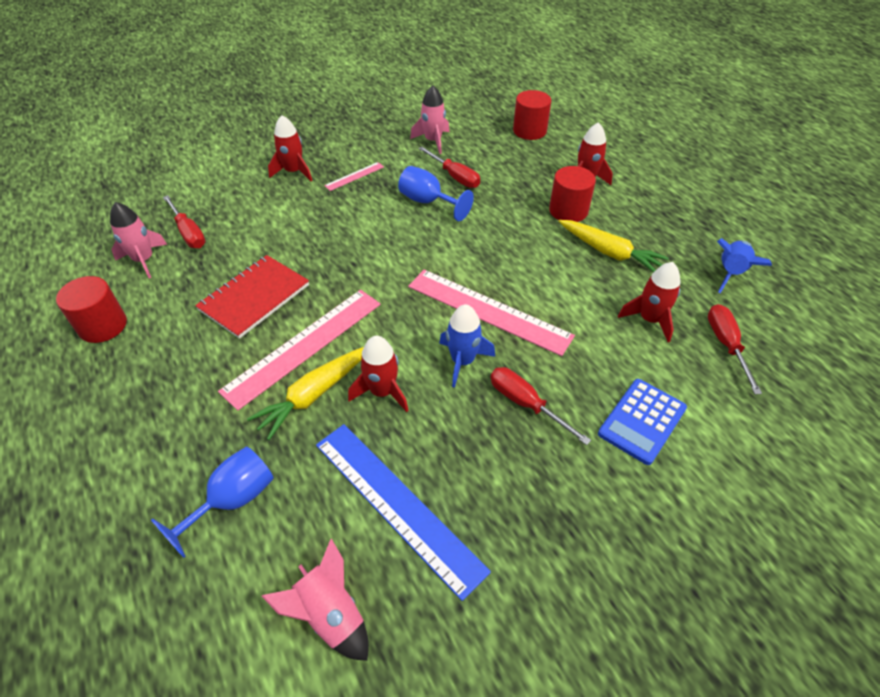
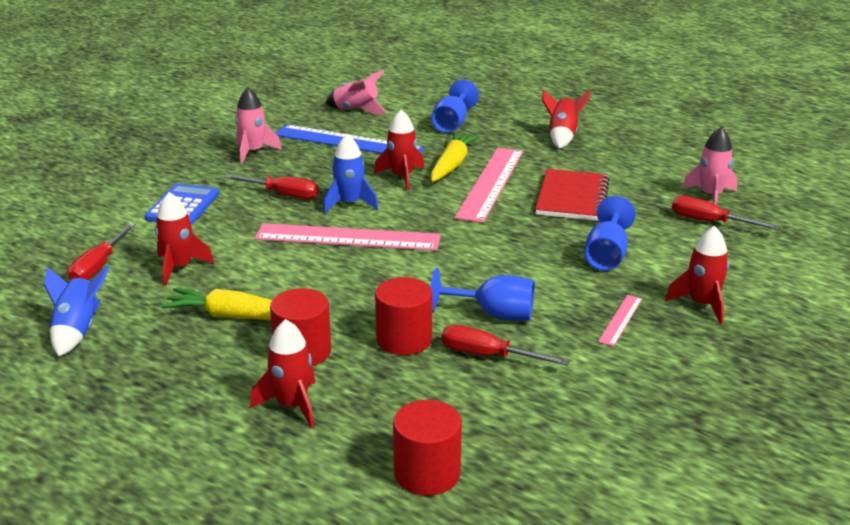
camera: 155 degrees right, 20 degrees down
(103, 326) = (664, 158): red cylinder -> red cylinder (404, 339)
(143, 409) = (562, 137): none -> red rocket
(304, 226) = (606, 255): none -> blue goblet
(433, 141) = (571, 403): pink rocket -> pink rocket (253, 152)
(726, 345) = (98, 266): red screwdriver -> red screwdriver turned 45 degrees clockwise

